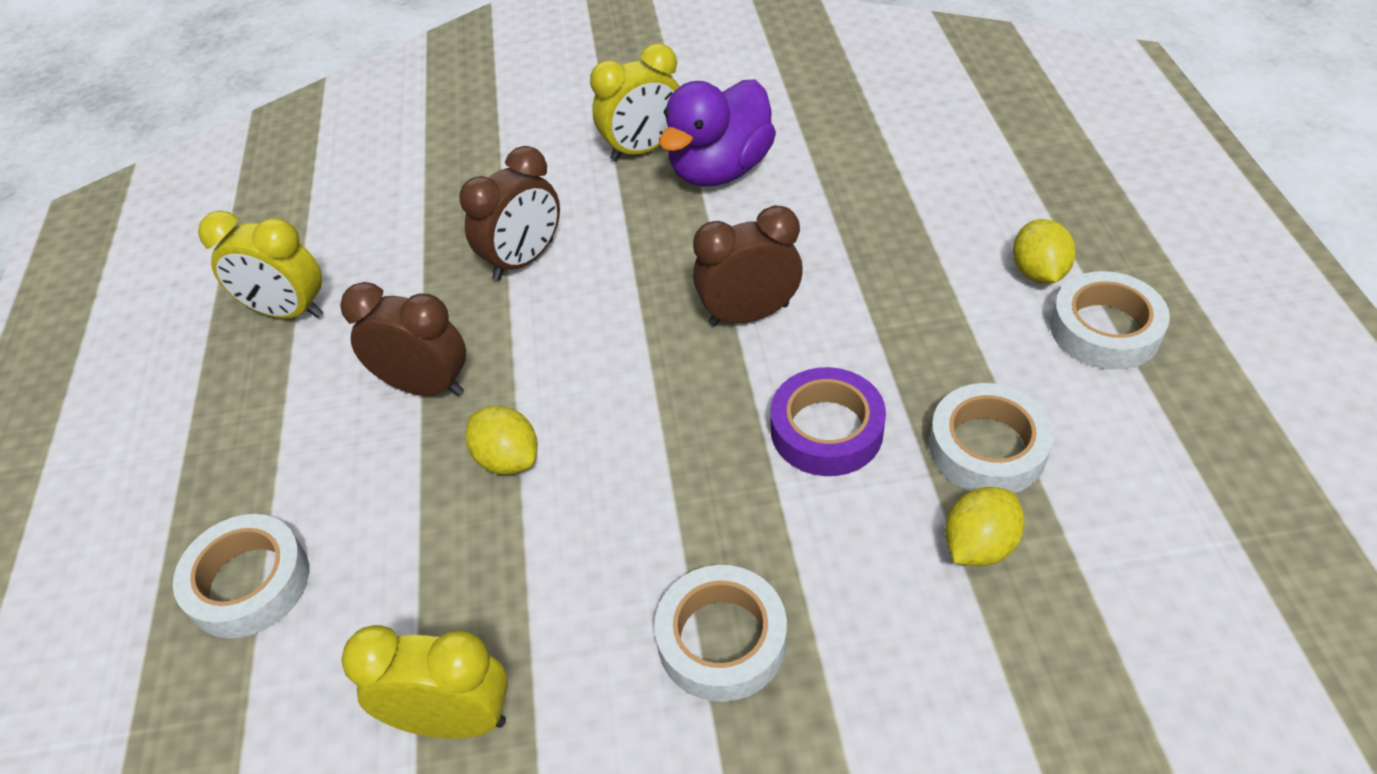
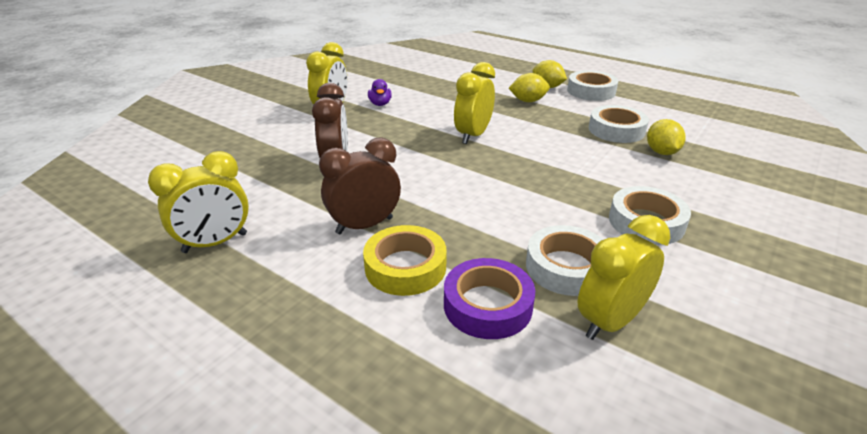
camera: 50 degrees left, 15 degrees down
(249, 582) = (406, 358): white tape -> white tape (566, 267)
(384, 476) = (405, 267): none -> yellow tape
(507, 459) = (457, 225): yellow lemon -> yellow lemon (528, 101)
(720, 169) = (380, 104): purple duck -> purple duck, size x0.44
(748, 314) = (473, 135): brown clock -> yellow clock
(826, 430) = (562, 150): purple tape -> purple tape (487, 305)

